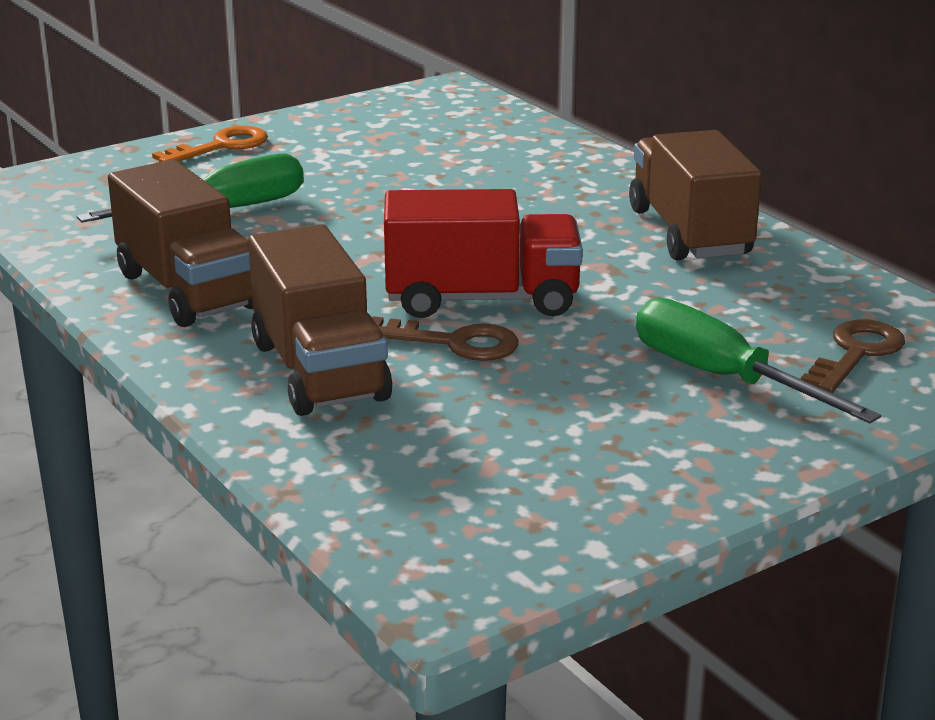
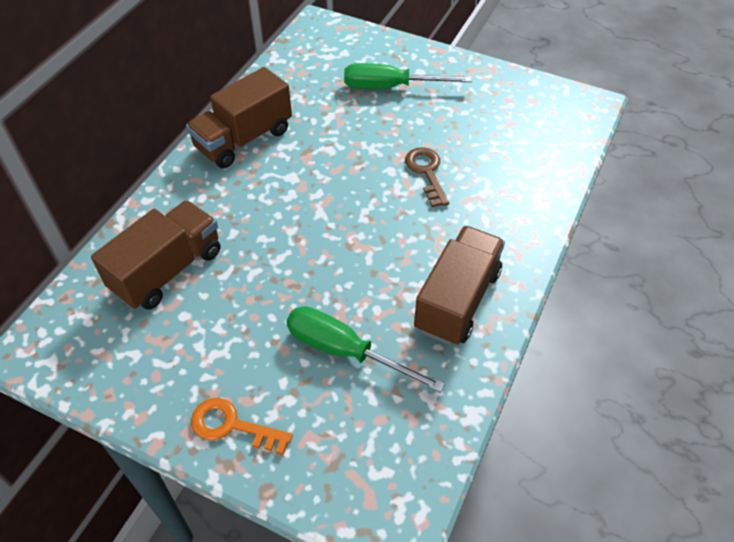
camera: 120 degrees left, 25 degrees up
(319, 371) = (490, 204): brown truck -> brown truck (167, 270)
(481, 299) = (376, 181): red truck -> none
(722, 378) = (390, 87): green screwdriver -> green screwdriver turned 75 degrees clockwise
(856, 353) = (340, 60): brown key -> none

